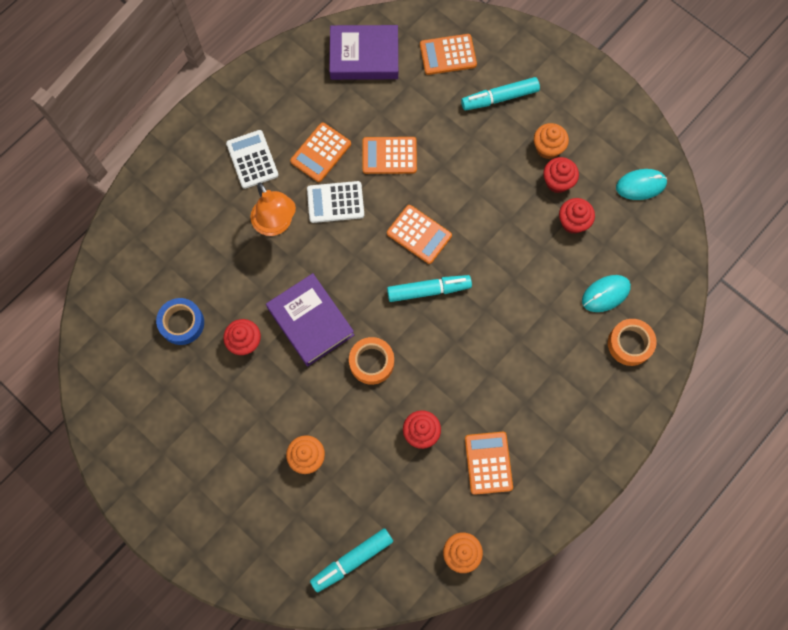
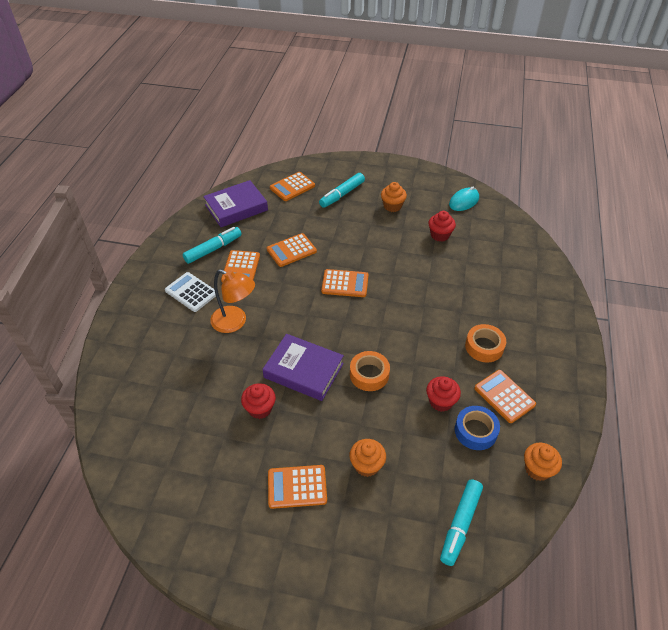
camera: 30 degrees left, 25 degrees down
(182, 323) = (197, 421): blue tape -> blue tape (475, 431)
(233, 442) = (297, 487): none -> orange calculator
(335, 202) = (271, 291): white calculator -> none
(428, 290) = (376, 312): turquoise marker -> turquoise marker (213, 249)
(557, 182) = (412, 220): red cupcake -> none
(605, 294) = (493, 262): turquoise mouse -> none
(630, 344) = (531, 281): orange tape -> orange tape (484, 347)

